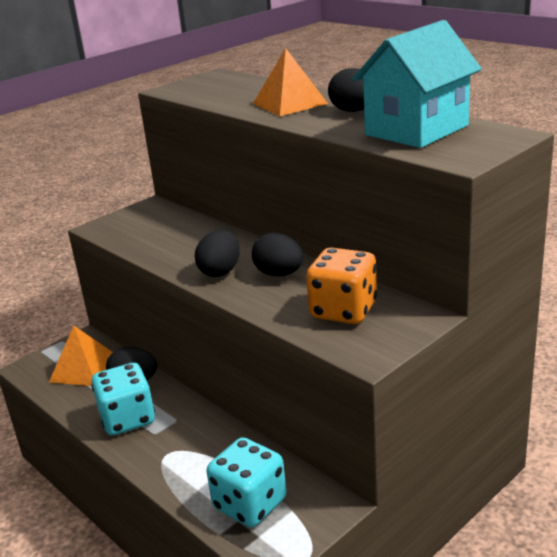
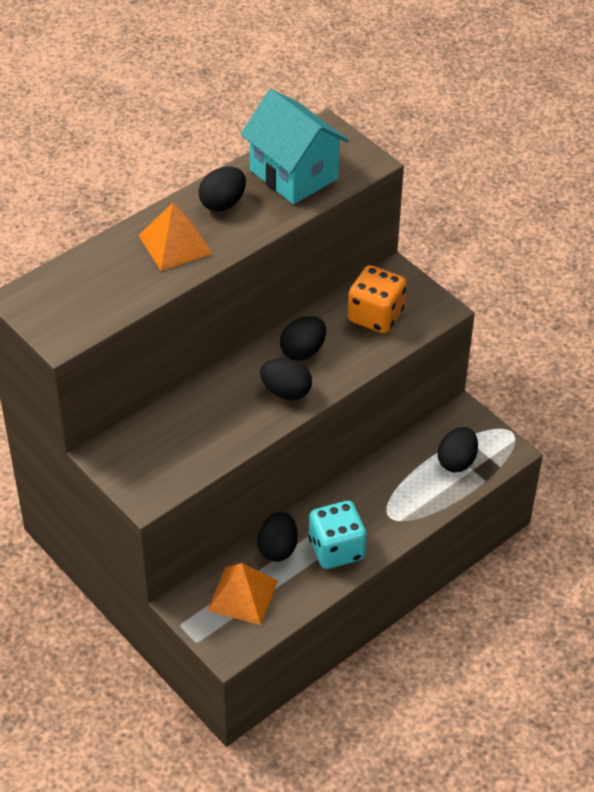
camera: 90 degrees left, 20 degrees up
(250, 504) = (456, 461): turquoise dice -> black egg

